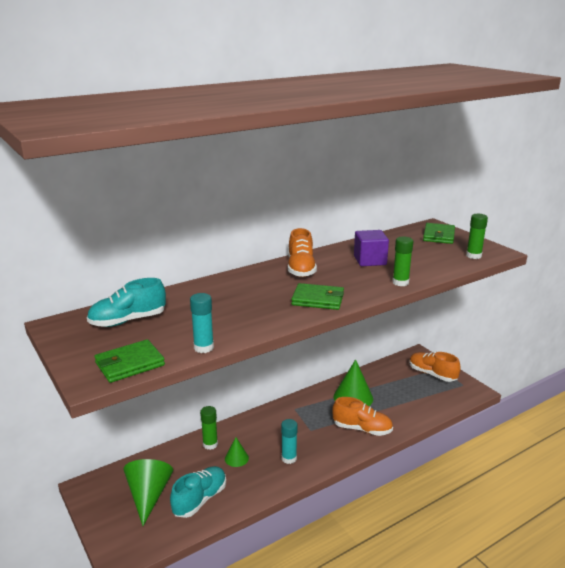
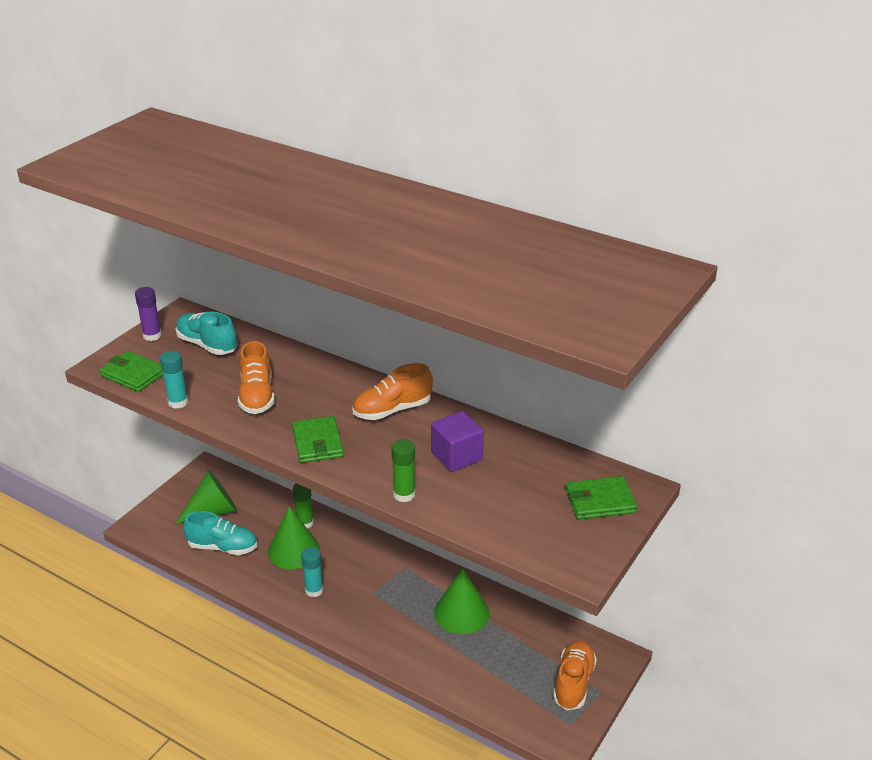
camera: 65 degrees right, 10 degrees up
(74, 345) = (152, 336): none -> purple glue stick
(236, 458) = (293, 550): green cone -> green cone, size x1.88
(362, 429) = (400, 638): orange shoe -> orange shoe (257, 396)
(473, 256) = (545, 547): green glue stick -> none

